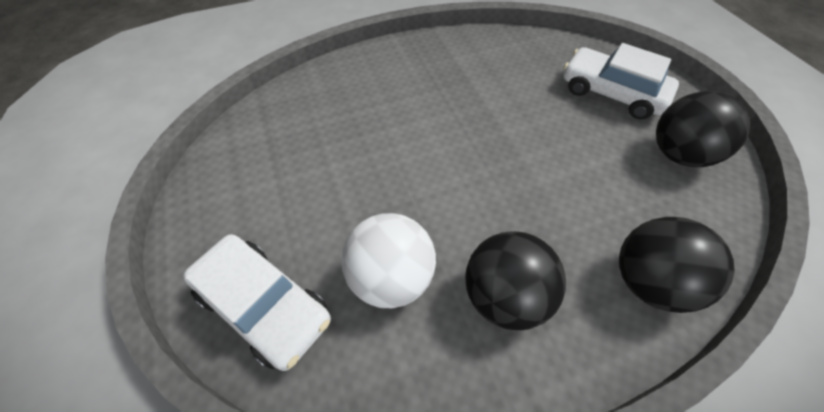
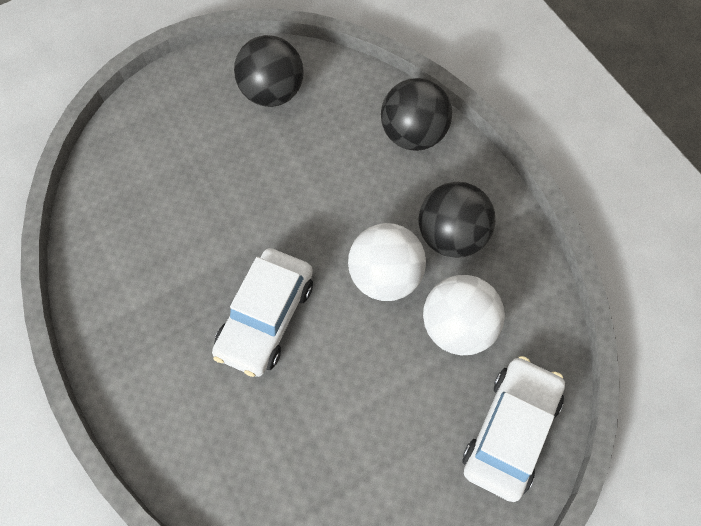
camera: 100 degrees left, 10 degrees up
(459, 219) = (385, 276): none -> white ball
(611, 93) = (188, 138): white car -> white car (265, 317)

